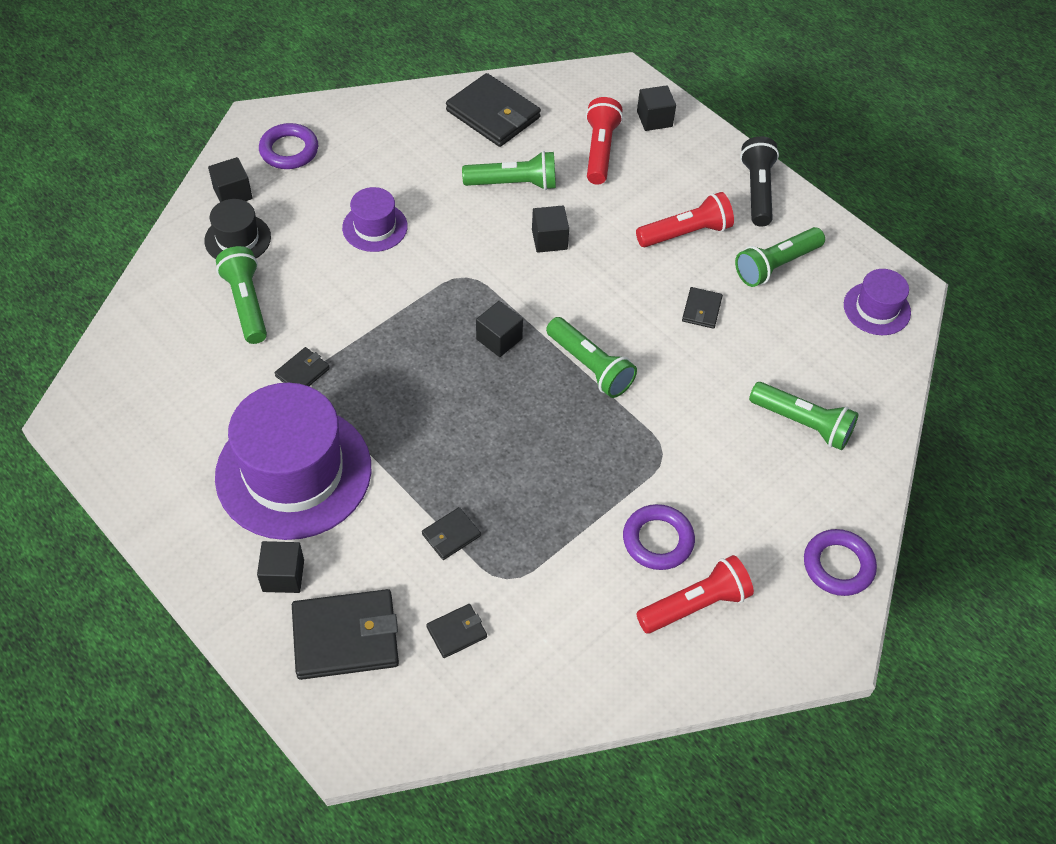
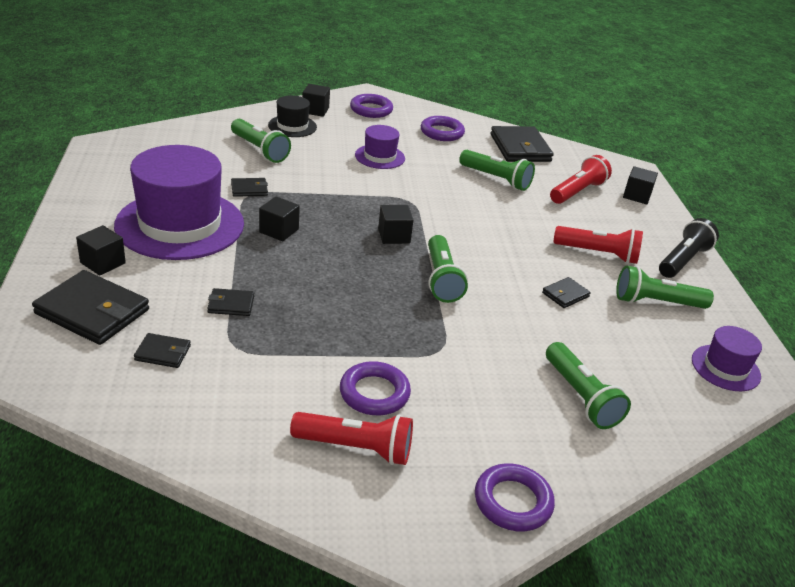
camera: 35 degrees right, 20 degrees down
(246, 303) = (259, 150): green flashlight -> green flashlight turned 120 degrees clockwise
(396, 141) = (442, 132): none -> purple ring
(549, 239) = (489, 211): black cube -> black cube (279, 231)

